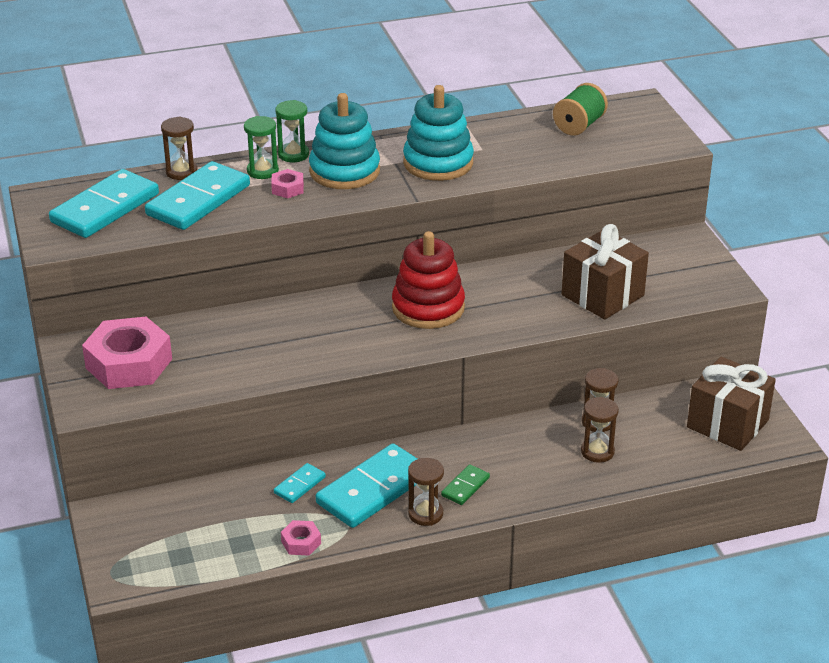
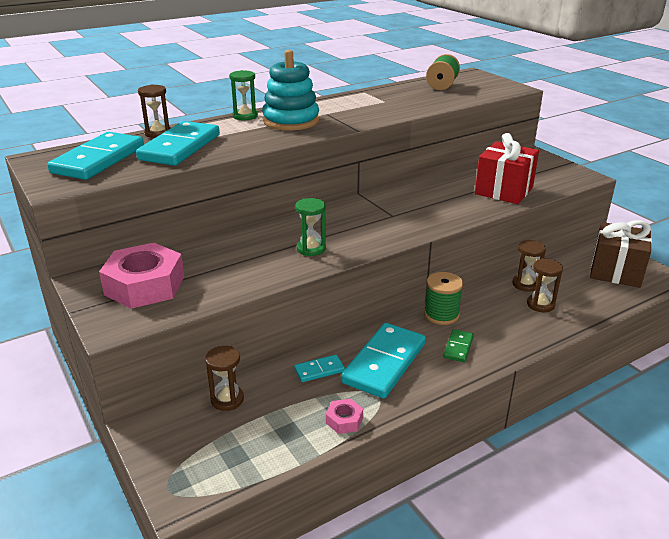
camera: 15 degrees left, 5 degrees down
(262, 171) = (225, 127): green hourglass -> green hourglass (311, 249)
(287, 188) = (251, 134): pink nut -> none
(300, 485) = (319, 370): turquoise domino -> turquoise domino turned 45 degrees clockwise
(425, 514) = (439, 375): brown hourglass -> brown hourglass (227, 399)
(428, 308) = (381, 213): red stacking toy -> none
(438, 163) = (359, 110): turquoise stacking toy -> none
(470, 444) = (441, 314): none -> green spool
(602, 295) = (503, 190): brown gift -> red gift

